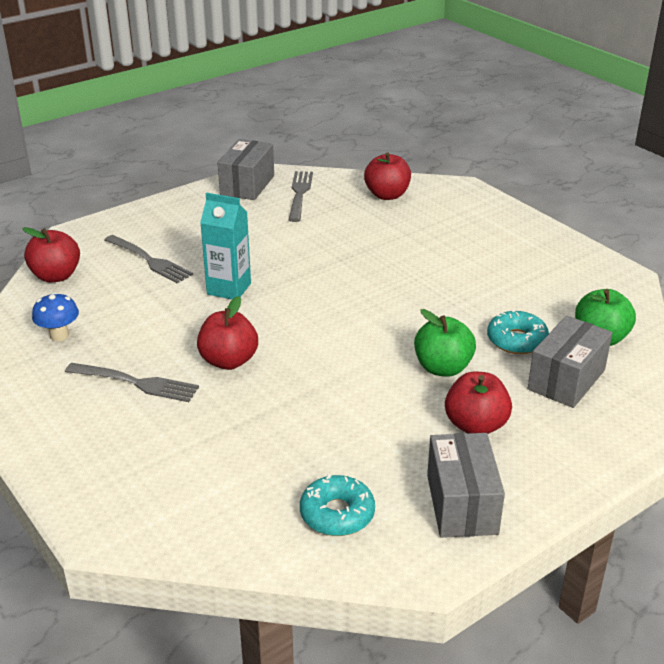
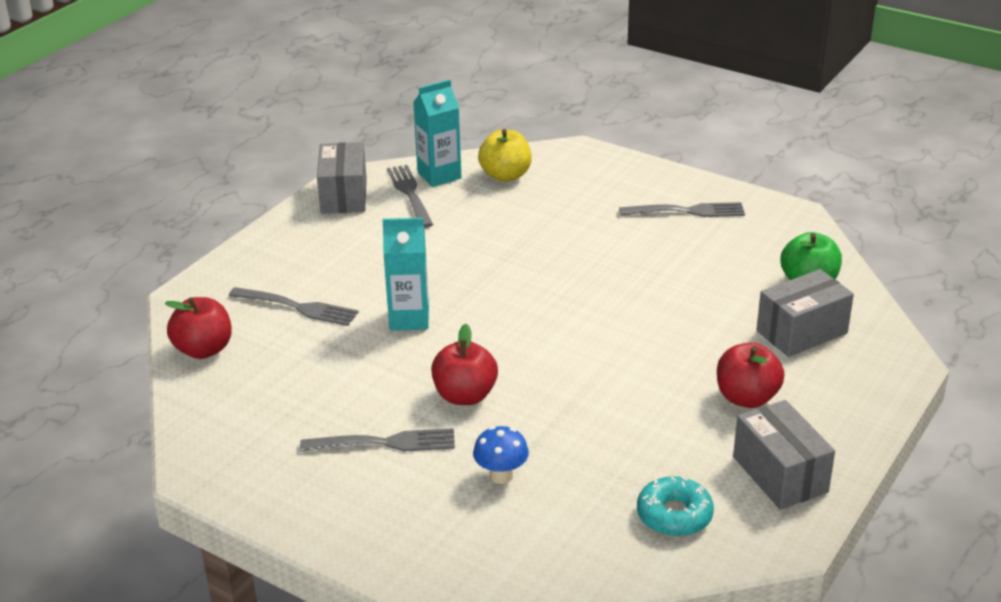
camera: 20 degrees left, 0 degrees up
(59, 335) = (261, 414): blue mushroom -> blue mushroom (501, 476)
(333, 185) = (439, 175): none -> turquoise carton
(387, 195) = (505, 175): red apple -> yellow apple
(442, 368) = (681, 349): green apple -> none
(516, 340) = (733, 304): turquoise donut -> none
(524, 254) = (686, 211): none -> grey fork
(566, 380) = (801, 332): grey box -> grey box turned 45 degrees clockwise

